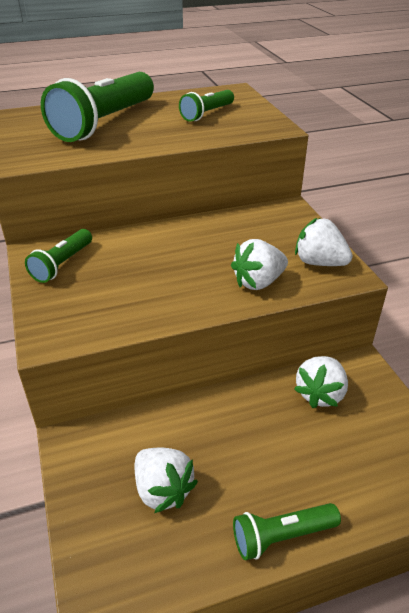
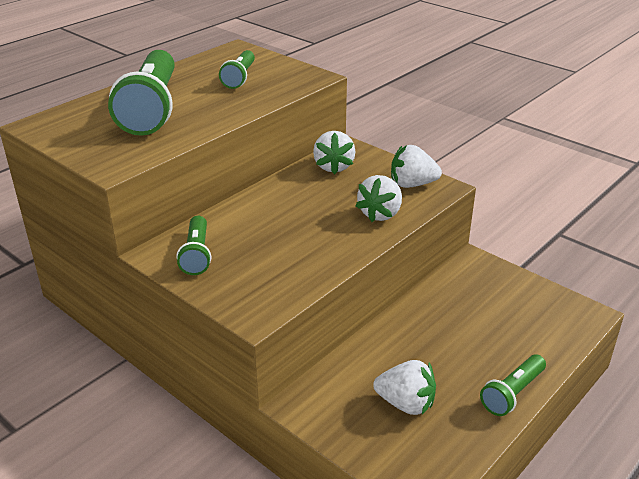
camera: 30 degrees left, 5 degrees down
(320, 394) = (461, 292): white strawberry -> white strawberry (333, 167)

